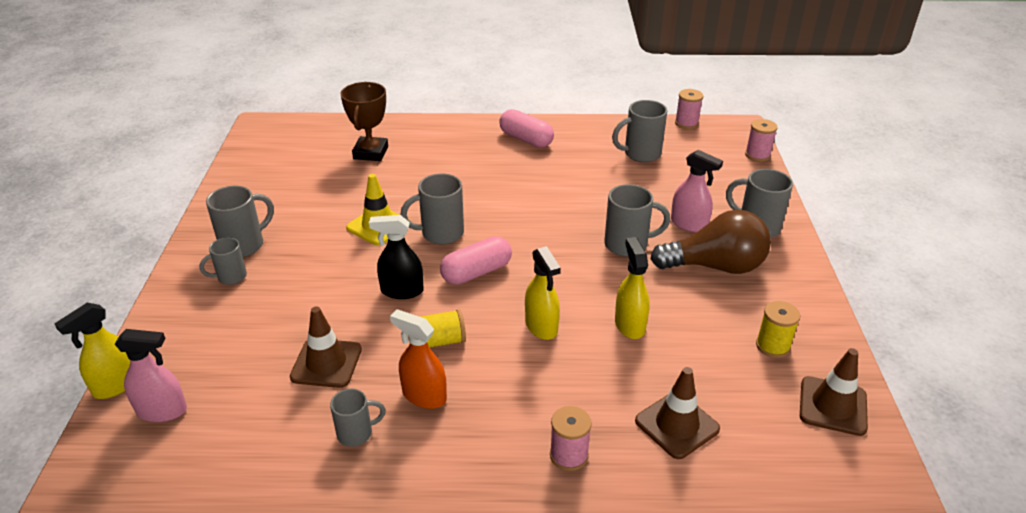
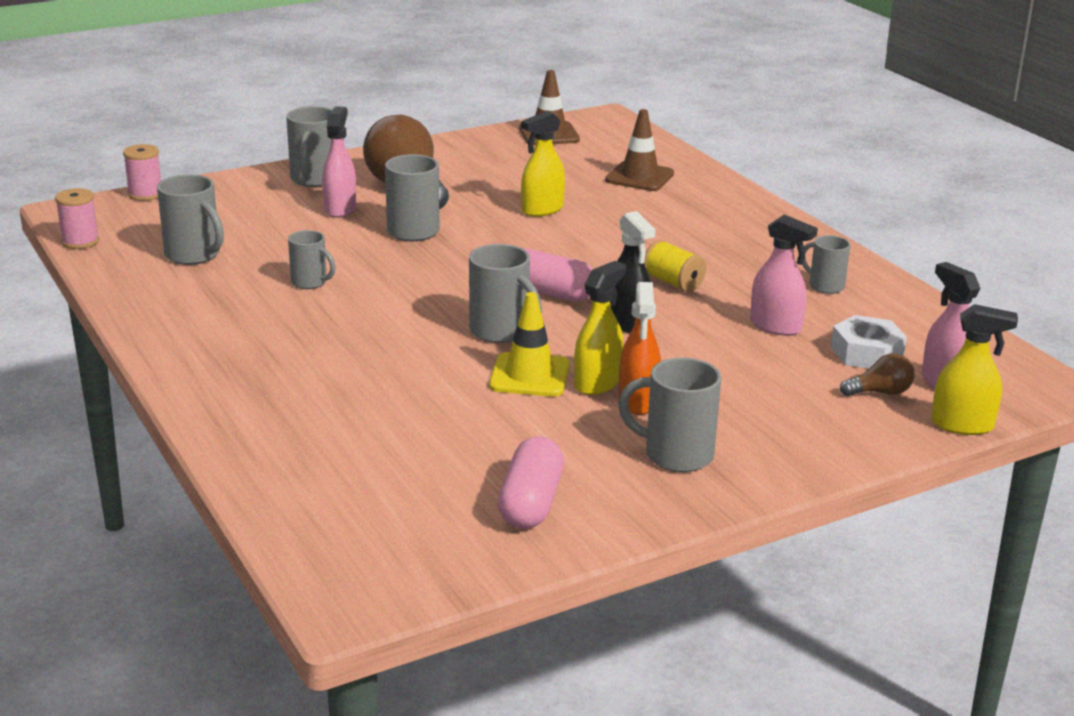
camera: 120 degrees left, 10 degrees down
(195, 367) = (880, 392): none -> brown light bulb
(231, 277) = (740, 436): grey mug -> grey mug (310, 282)
(243, 392) = (867, 353): none -> white nut
(326, 363) = (776, 326): brown traffic cone -> pink spray bottle
(370, 153) = (352, 446): brown trophy -> none
(424, 395) = (746, 271): orange spray bottle -> orange spray bottle (638, 401)
(526, 139) = (209, 336): pink capsule -> pink capsule (531, 503)
(541, 326) = (592, 244): yellow spray bottle -> yellow spray bottle (597, 383)
(569, 455) = (723, 205): pink spool -> none
(772, 346) = (501, 157): yellow spool -> none

